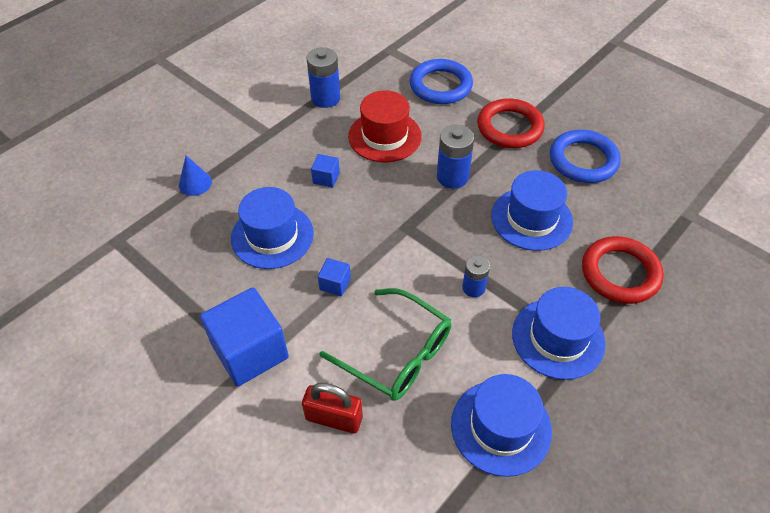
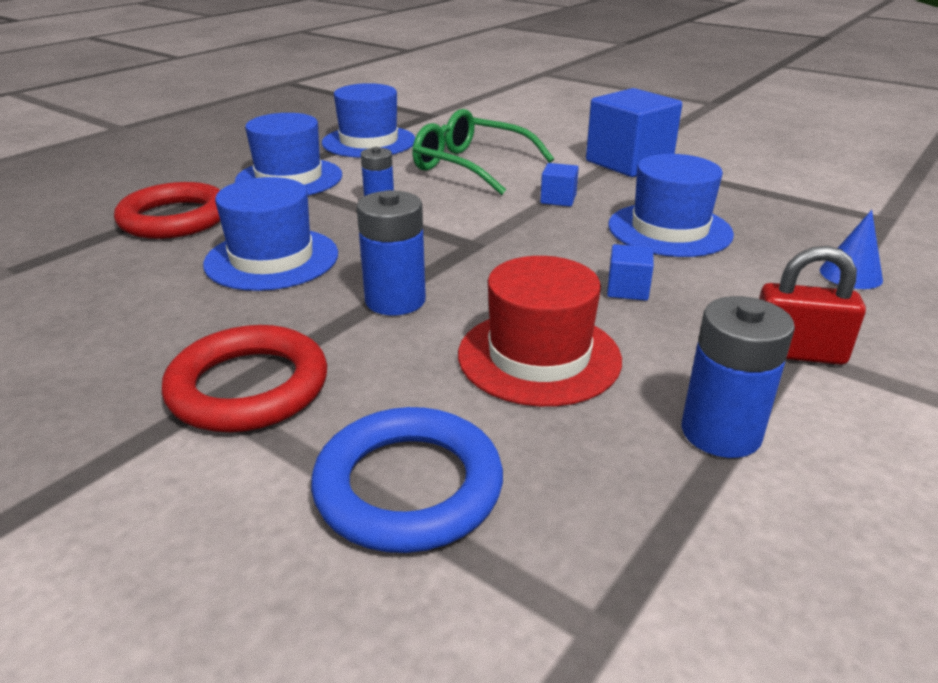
camera: 175 degrees right, 20 degrees down
(334, 418) = (525, 140): red padlock -> red padlock (796, 353)
(583, 160) = (121, 335): blue ring -> none

